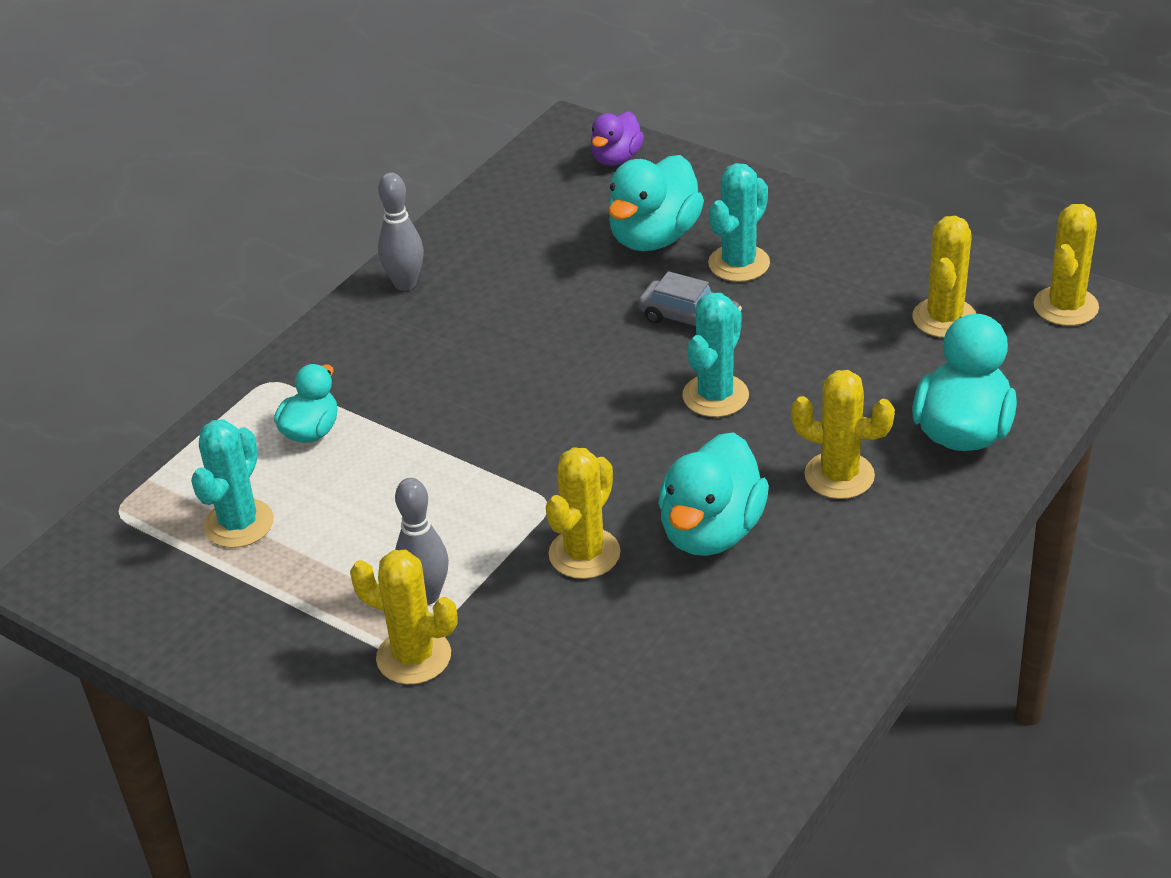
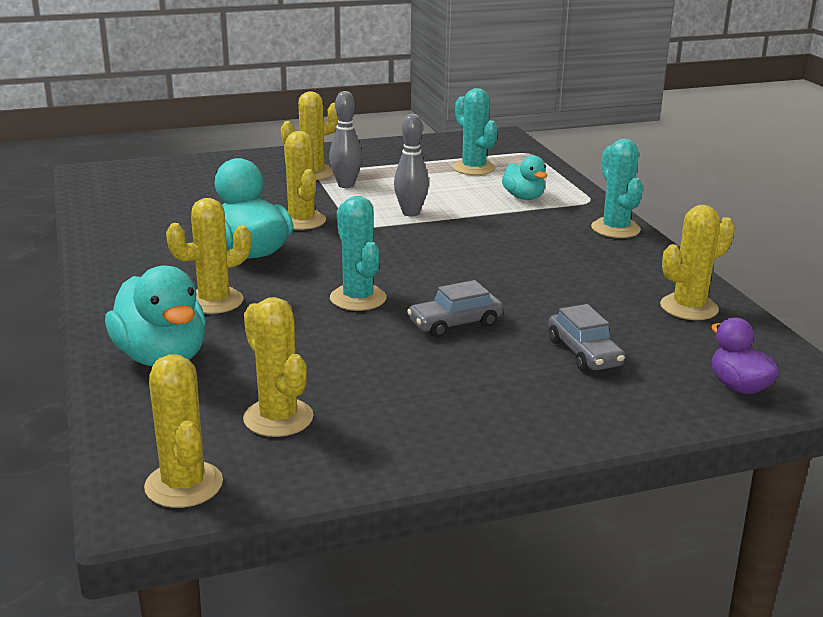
camera: 125 degrees right, 15 degrees down
(405, 284) = (645, 257): grey bowling pin -> grey bowling pin (410, 213)
(498, 222) = (689, 307): none -> yellow cactus
(654, 237) = (584, 353): turquoise duck -> grey car
(739, 263) = (494, 370): turquoise cactus -> turquoise cactus (615, 229)

